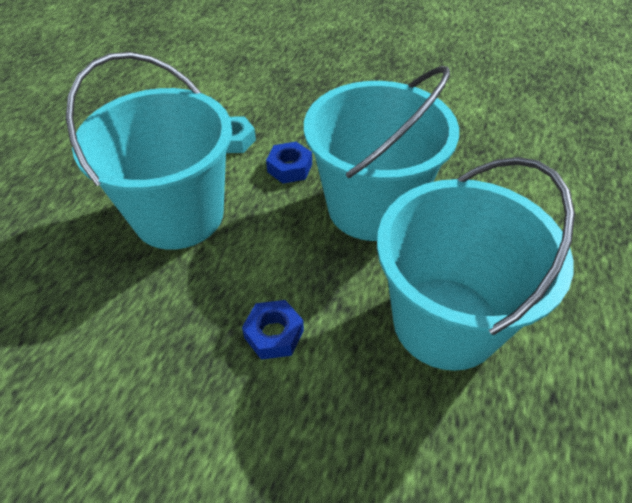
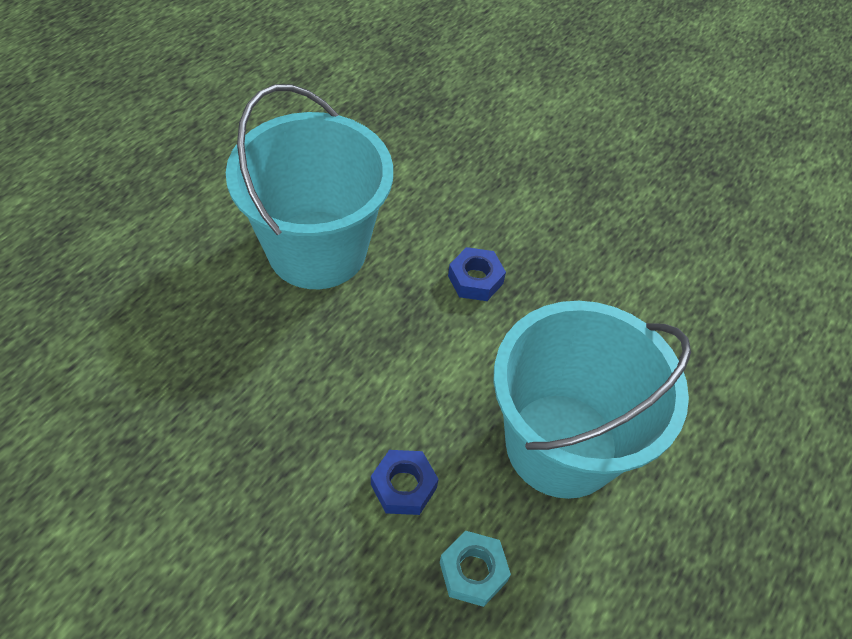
camera: 170 degrees left, 5 degrees up
(371, 207) = (323, 390): turquoise bucket -> none

